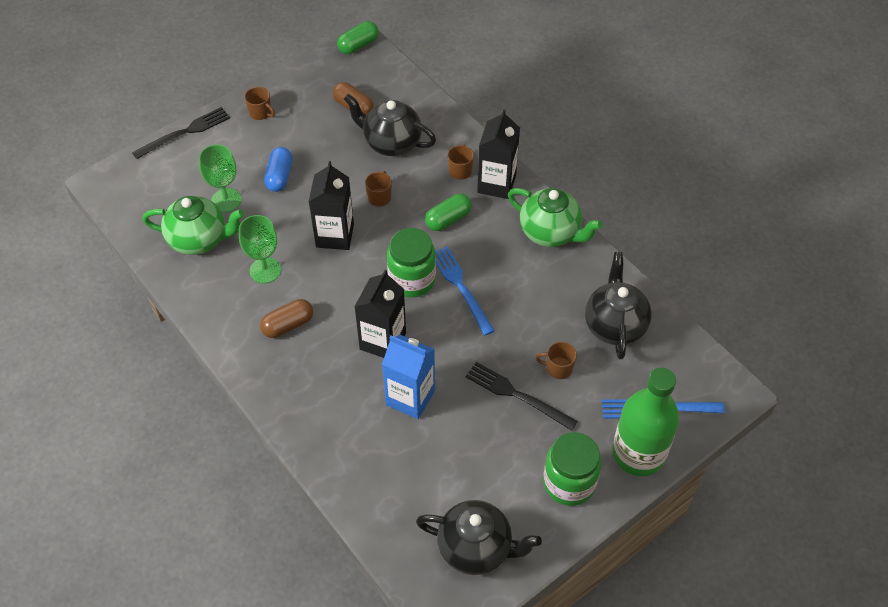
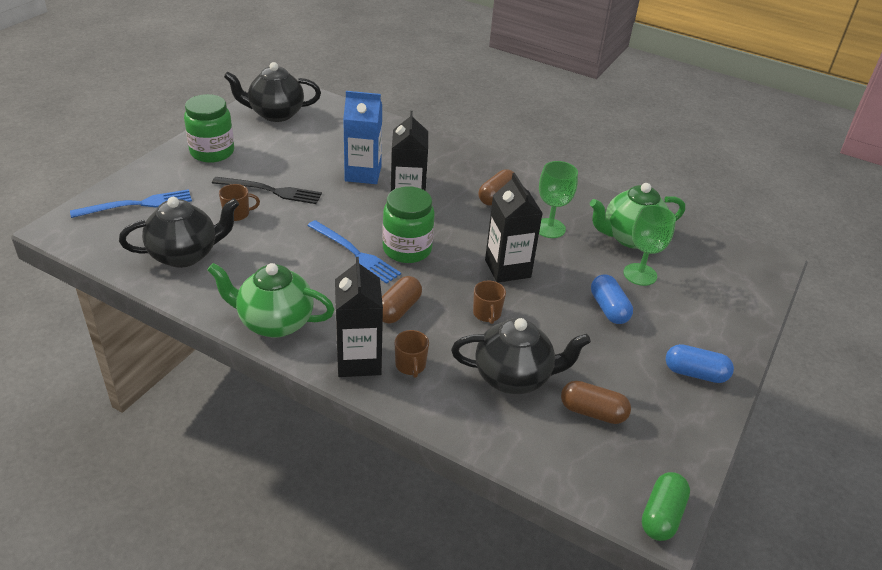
camera: 155 degrees right, 15 degrees down
(184, 133) = (751, 328): black fork -> none
(260, 113) = (695, 373): brown mug -> blue capsule
(448, 219) = (398, 309): green capsule -> brown capsule
(614, 325) = (185, 255): black teapot -> black teapot turned 90 degrees counterclockwise
(638, 453) = (154, 176): green bottle -> none

